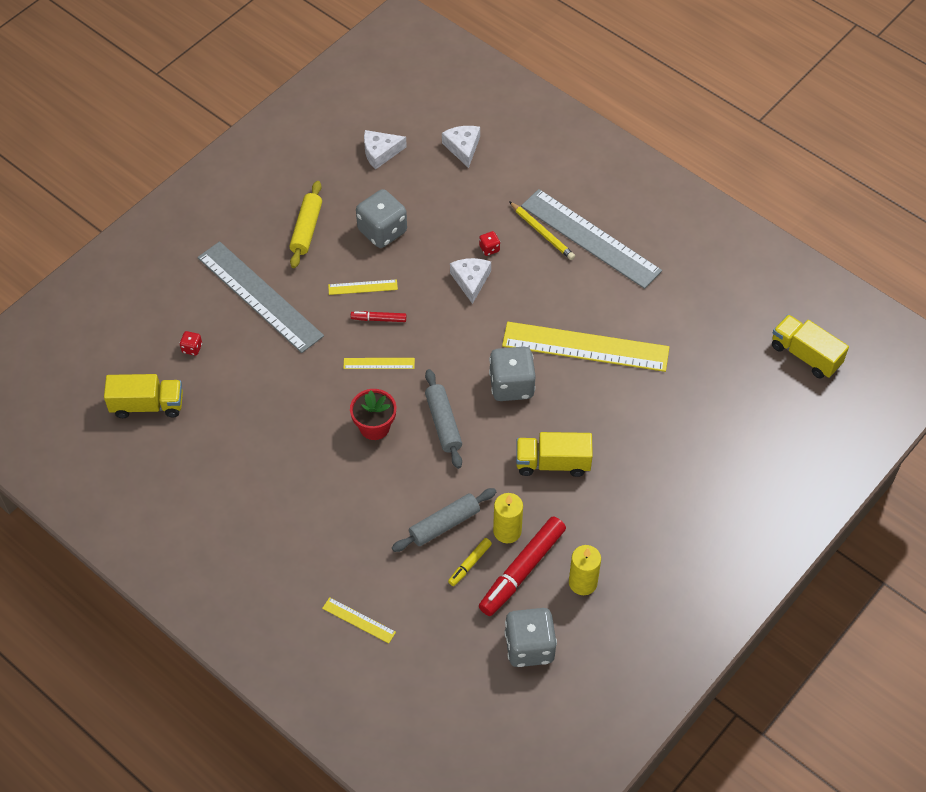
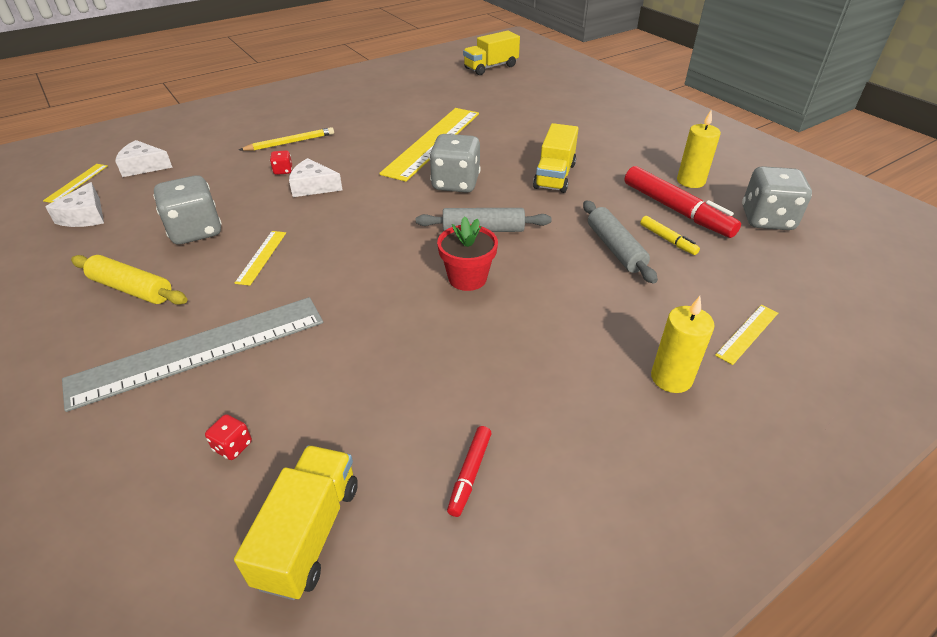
camera: 75 degrees left, 15 degrees down
(378, 319) = (316, 252): red marker -> red marker (469, 474)
(379, 363) = (379, 261): yellow ruler -> yellow ruler (76, 183)
(507, 531) = (629, 211): yellow candle -> yellow candle (671, 378)
(590, 238) = (318, 123): grey ruler -> none

